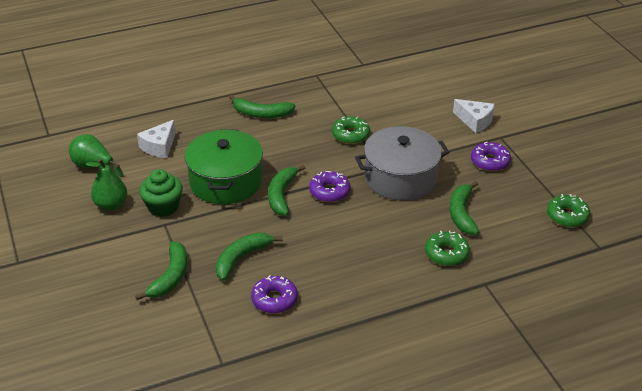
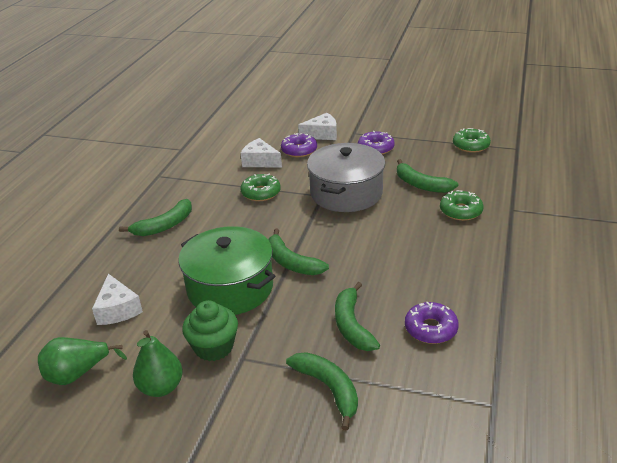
camera: 50 degrees left, 5 degrees down
(329, 192) = (319, 234): purple donut -> purple donut (299, 150)
(393, 111) = (260, 161): none -> white cheese

